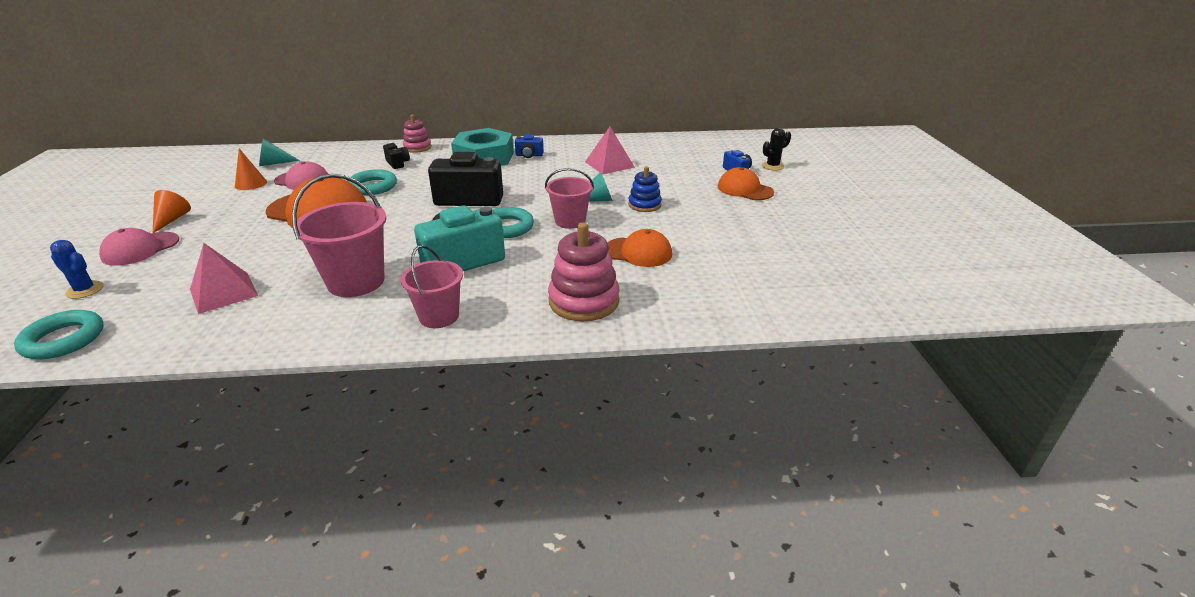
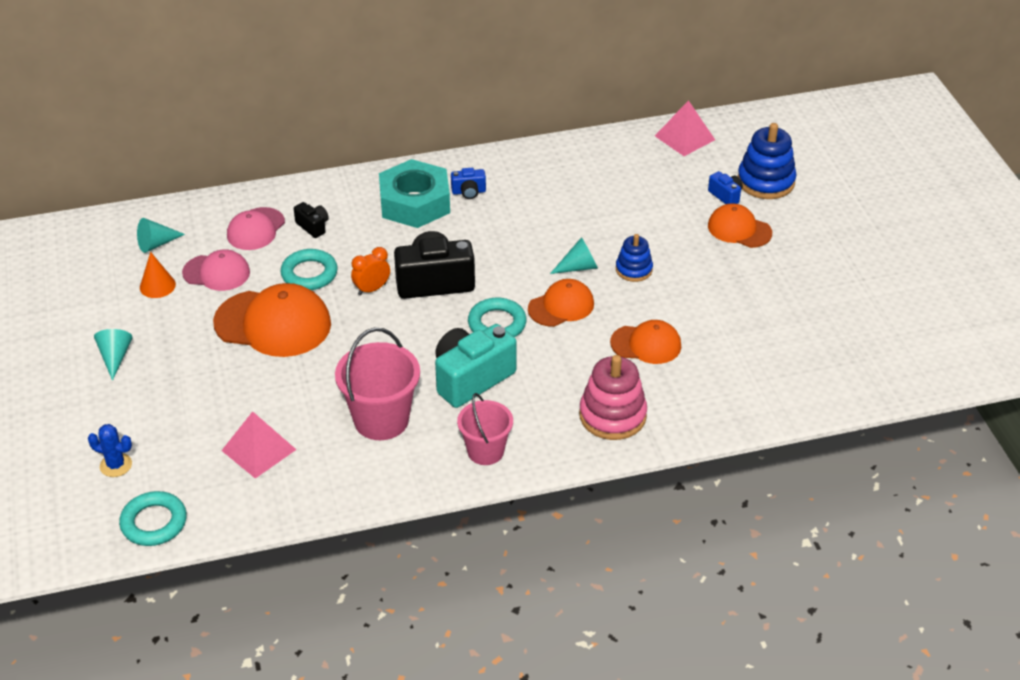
camera: 10 degrees left, 10 degrees up
(140, 249) = (120, 404): pink cap -> pink cap (256, 229)
(172, 220) = (115, 357): orange cone -> turquoise cone
(415, 198) = (372, 289): none -> orange clock
(417, 147) = (320, 191): pink stacking toy -> none
(570, 221) = (561, 306): pink bucket -> orange cap
(609, 164) = (573, 199): pink pyramid -> pink pyramid (684, 137)
(772, 166) = (765, 181): black cactus -> blue stacking toy

